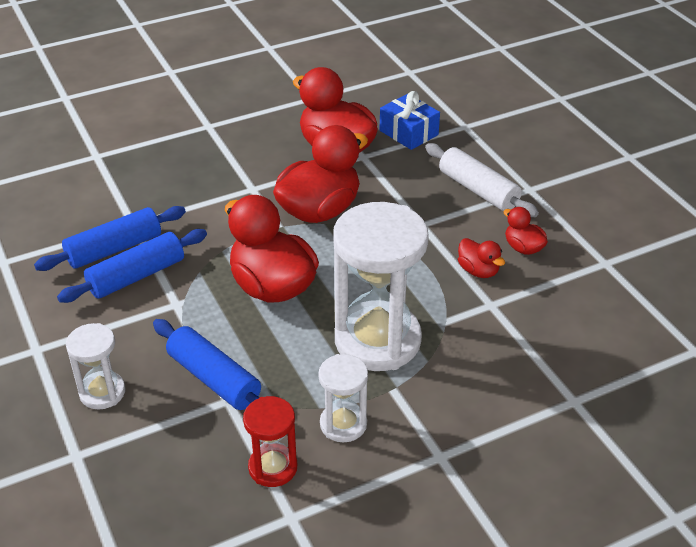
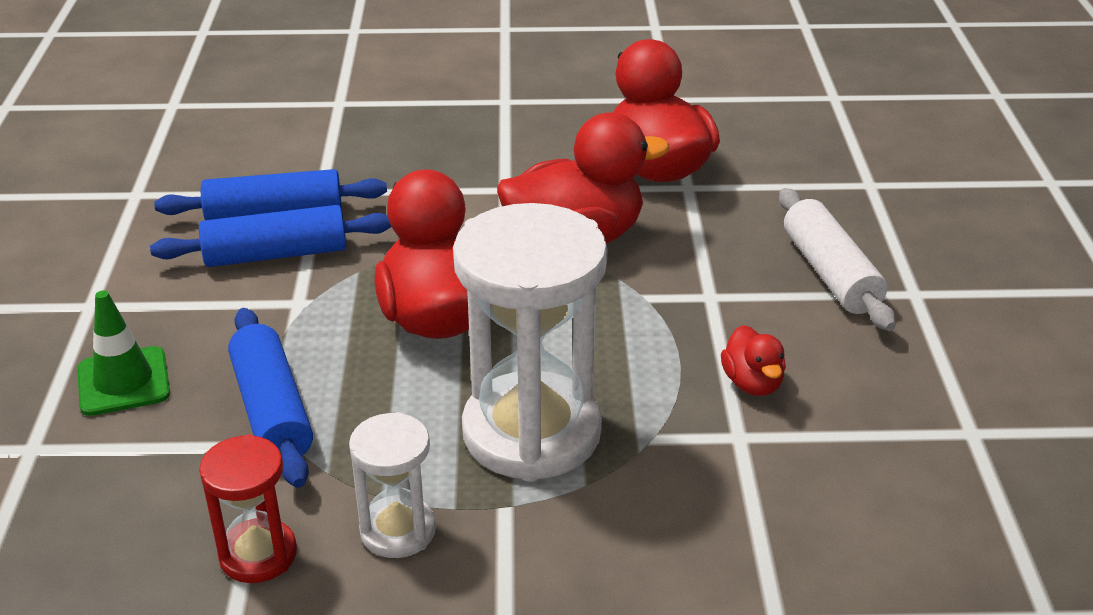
camera: 25 degrees right, 5 degrees down
(102, 392) = (123, 382): white hourglass -> green traffic cone
(409, 132) = (777, 173): blue gift -> none
(523, 248) = (847, 372): red duck -> none

